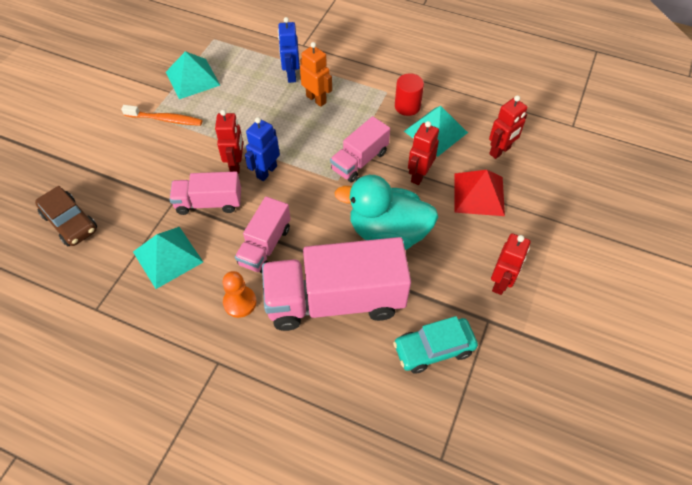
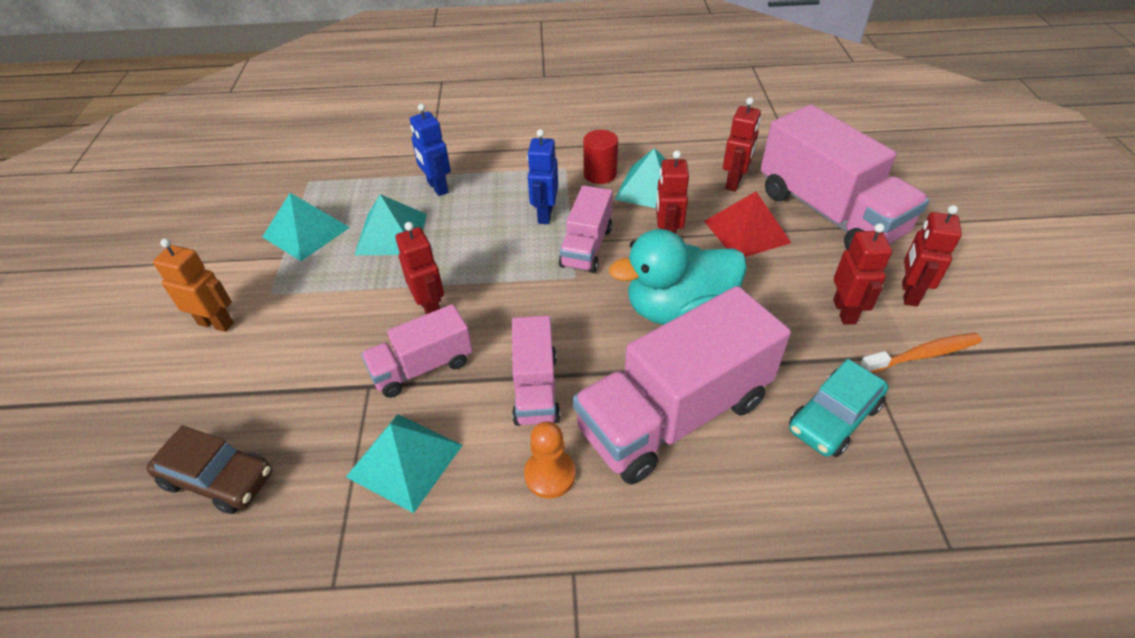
camera: 25 degrees left, 10 degrees down
(165, 119) = (295, 291): orange toothbrush -> orange toothbrush (922, 355)
(242, 100) = (391, 234): none -> turquoise pyramid
(266, 171) = (477, 301): blue robot -> blue robot (544, 214)
(316, 99) = (487, 202): orange robot -> orange robot (216, 323)
(552, 204) = (828, 213): none -> pink truck
(559, 290) = (909, 294): none -> red robot

